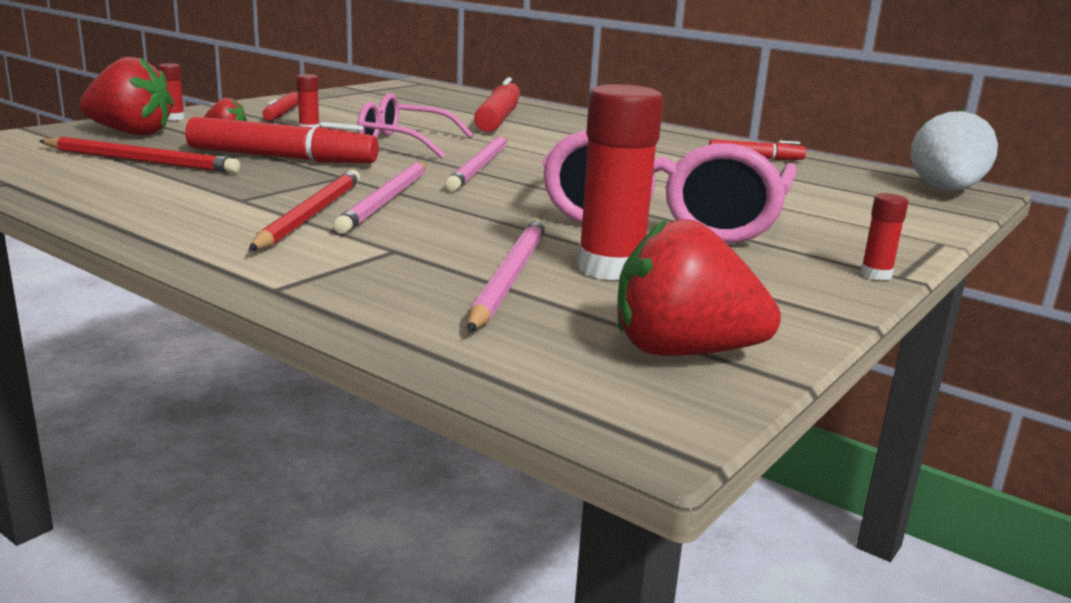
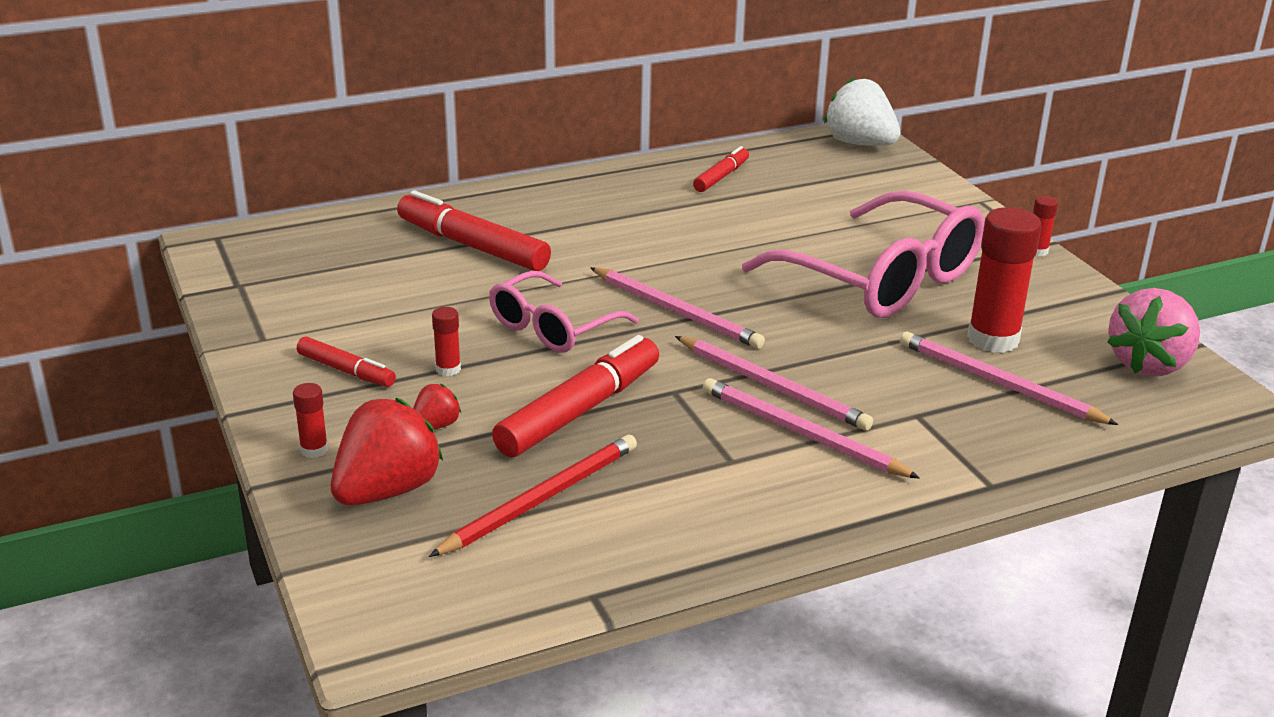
camera: 60 degrees left, 10 degrees up
(310, 214) = (801, 433): red pencil -> pink pencil
(683, 352) = (1149, 364): red strawberry -> pink strawberry

